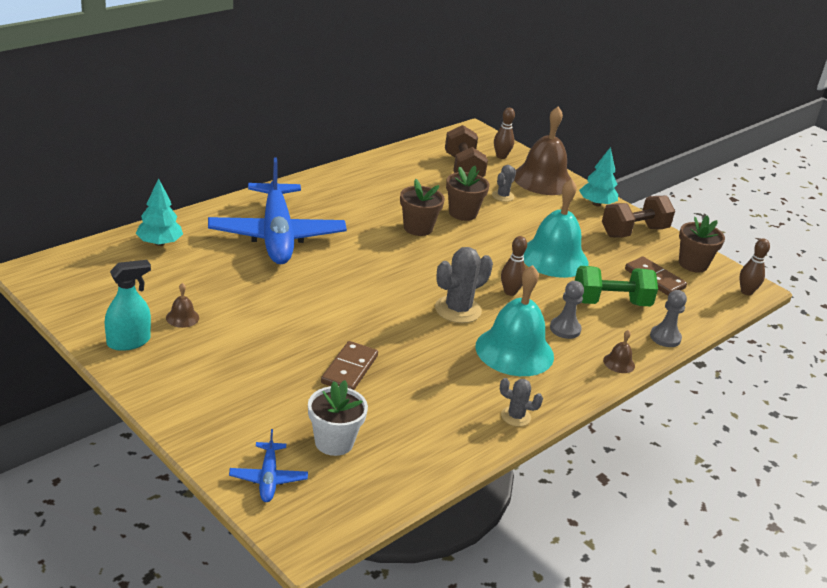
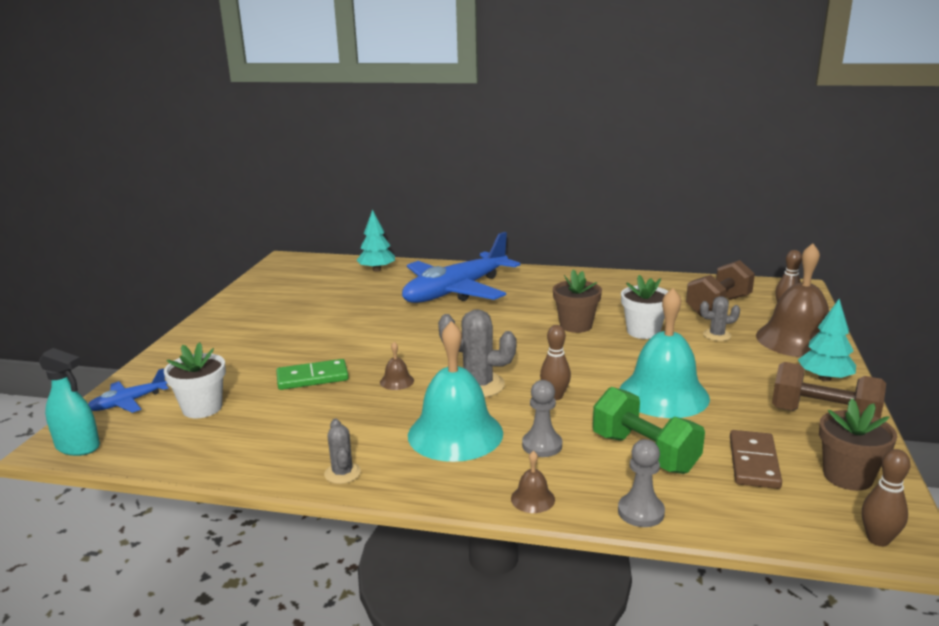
camera: 60 degrees right, 10 degrees down
(129, 342) = (244, 305): turquoise spray bottle -> turquoise spray bottle (78, 447)
(182, 317) = (297, 307): brown bell -> brown bell (397, 381)
(349, 370) = (312, 378): brown domino -> green domino
(462, 213) = (643, 331): brown flower pot -> white flower pot

